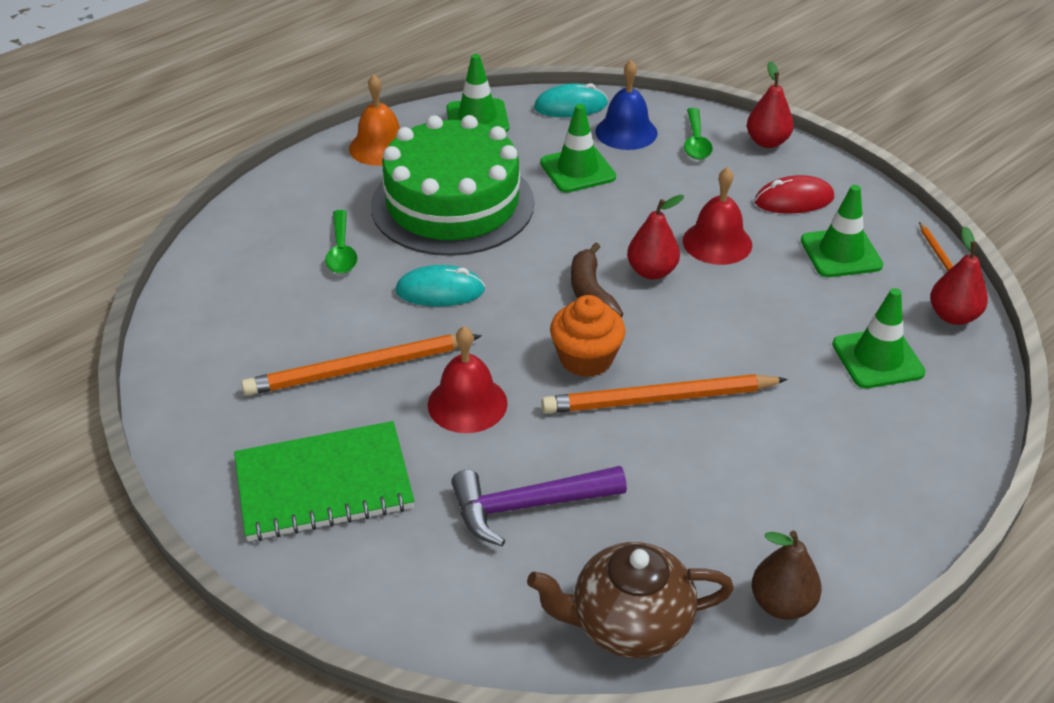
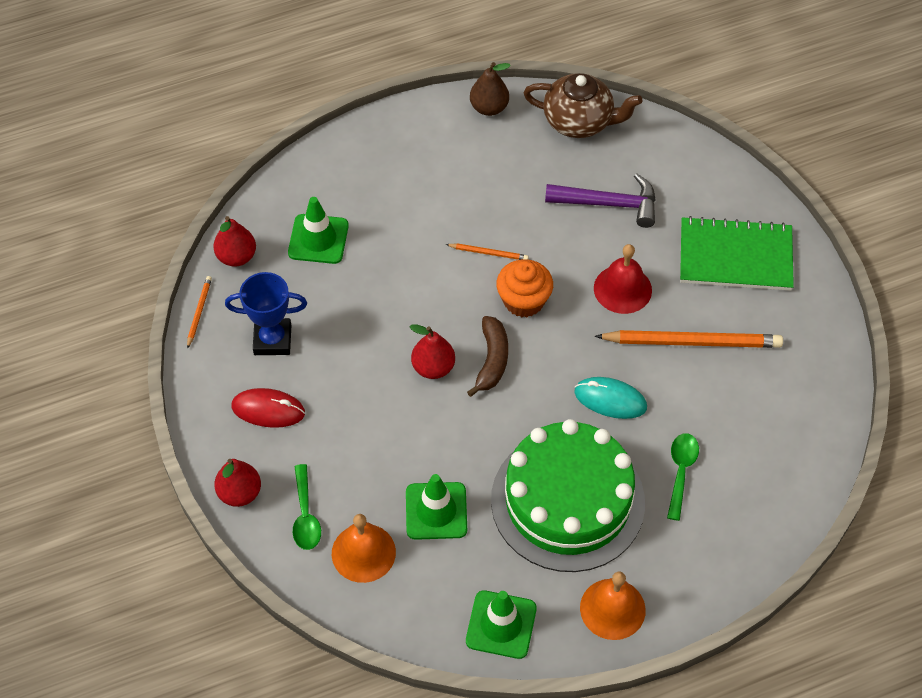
camera: 160 degrees left, 15 degrees up
(570, 106) = (398, 613): turquoise mouse -> none
(626, 132) = (363, 552): blue bell -> orange bell
(659, 399) = (488, 253): orange pencil -> orange pencil, size x0.47
(696, 142) = (305, 515): green spoon -> green spoon turned 150 degrees clockwise
(717, 242) = (363, 382): red bell -> none
(841, 253) = (272, 340): green traffic cone -> blue trophy

